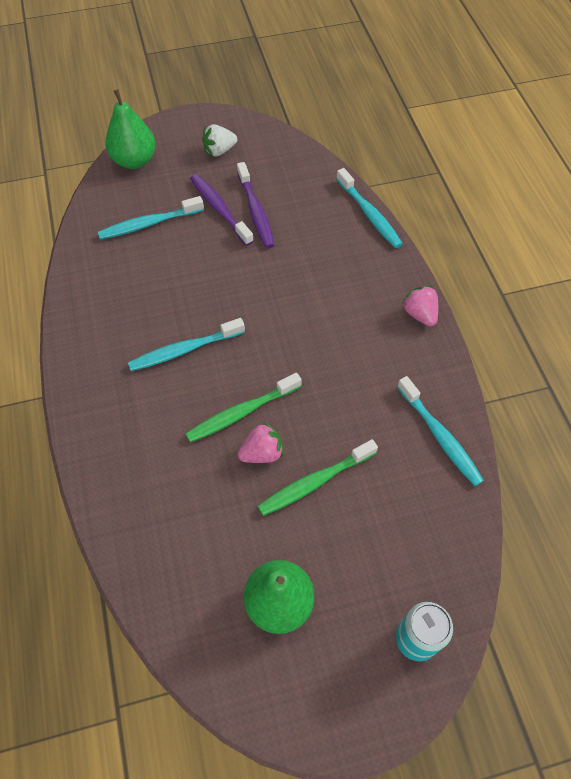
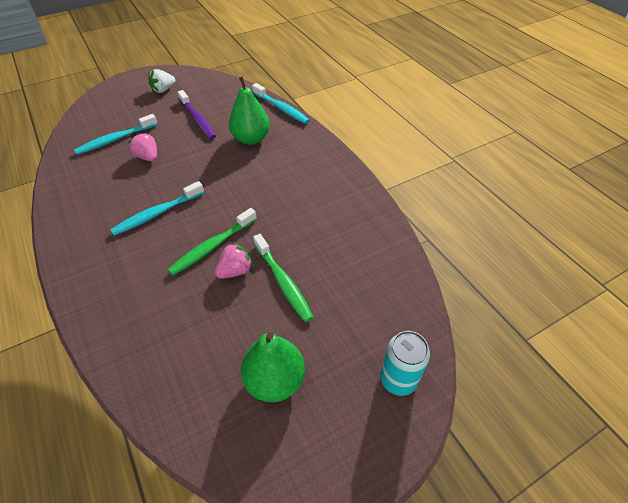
camera: 15 degrees left, 10 degrees down
(134, 160) = (99, 104): green pear -> green pear (251, 139)
(219, 209) = (170, 122): purple toothbrush -> none
(314, 482) = (283, 282): green toothbrush -> green toothbrush turned 75 degrees counterclockwise
(420, 314) = (333, 159): pink strawberry -> pink strawberry (148, 157)
(440, 436) = (372, 231): turquoise toothbrush -> none

